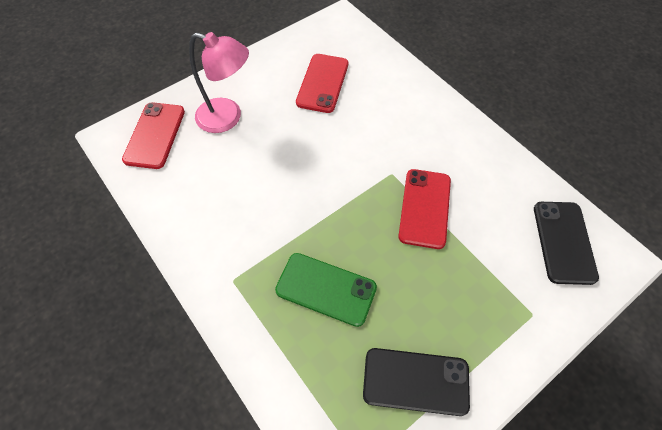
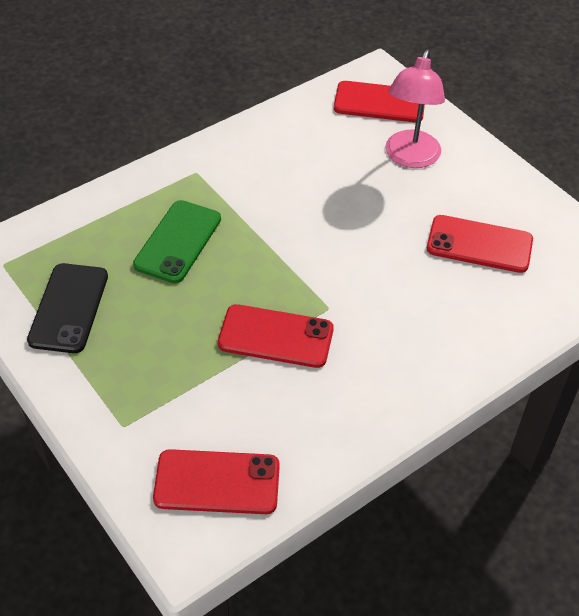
camera: 90 degrees right, 10 degrees down
(563, 242) = (217, 482): black phone -> red phone

